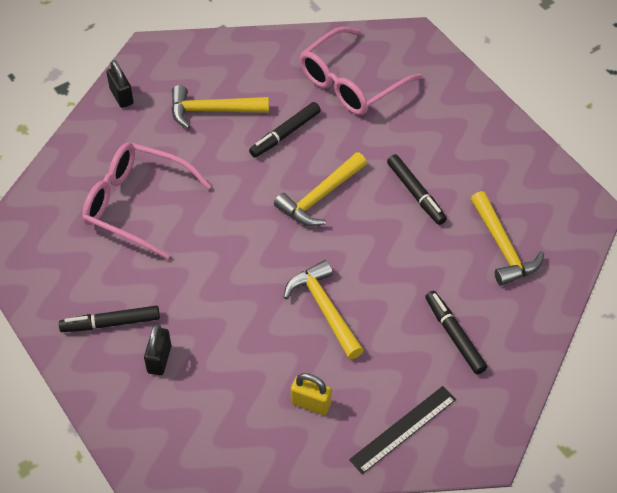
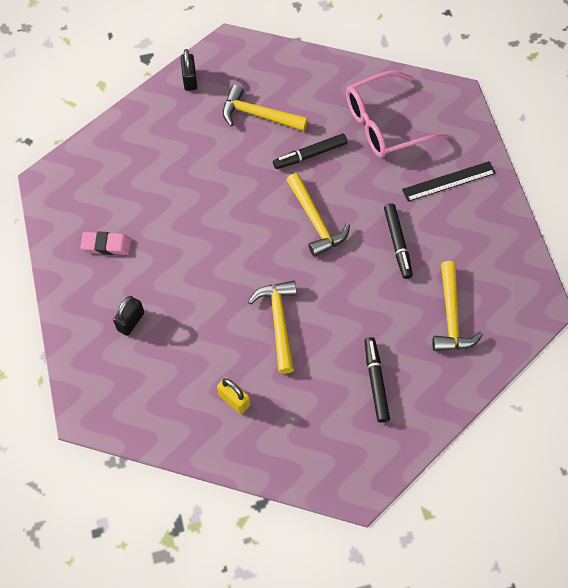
camera: 20 degrees right, 10 degrees up
(98, 289) = (106, 245): none -> pink eraser
(111, 323) = (105, 278): black marker -> none
(136, 204) = (164, 181): pink glasses -> none
(320, 197) = (315, 221): yellow hammer -> yellow hammer turned 90 degrees counterclockwise
(403, 429) = (299, 448): black ruler -> black ruler (448, 181)

